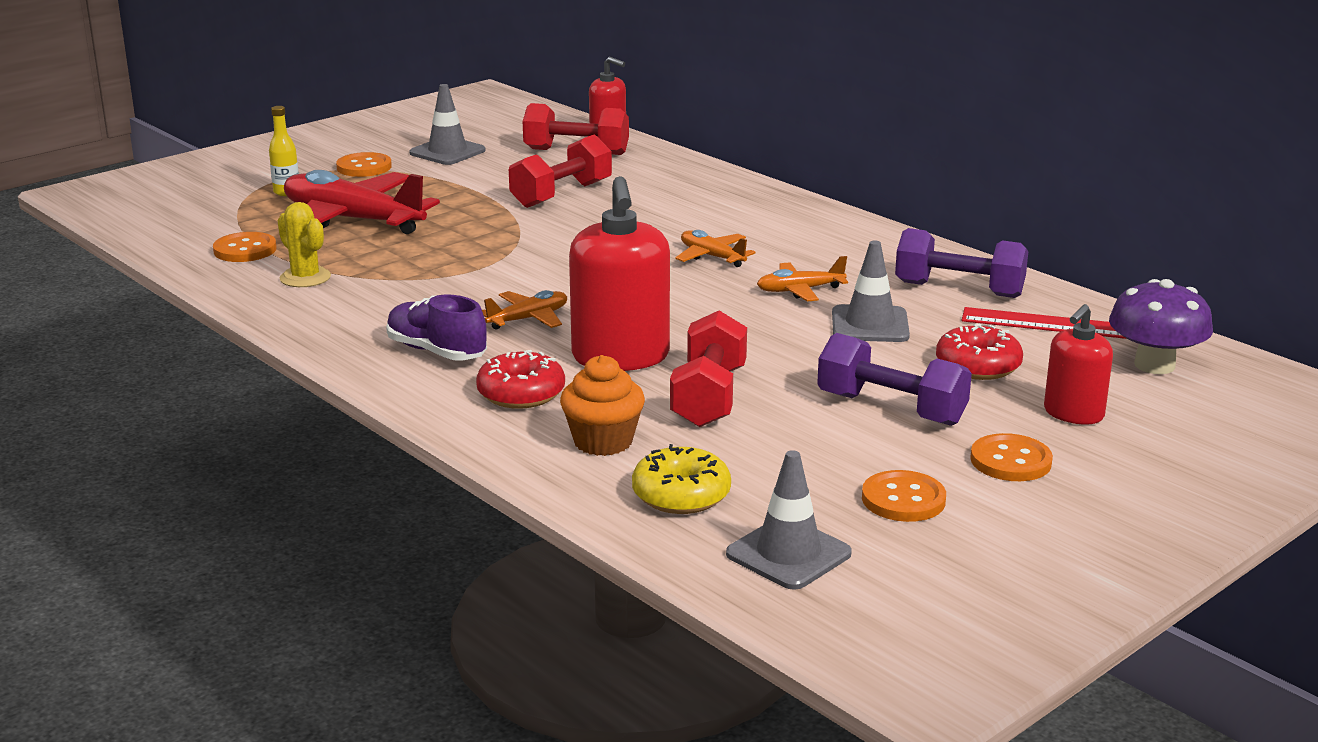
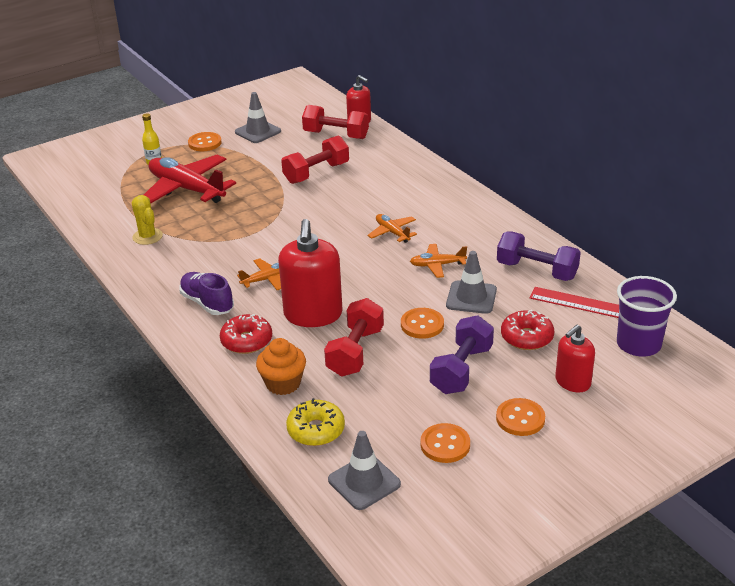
camera: 10 degrees right, 10 degrees up
(245, 250) = (119, 211): orange button -> orange button (422, 325)
(891, 409) = (461, 370): purple dumbbell -> purple dumbbell turned 75 degrees clockwise
(1154, 365) = (638, 344): purple mushroom -> purple cup

